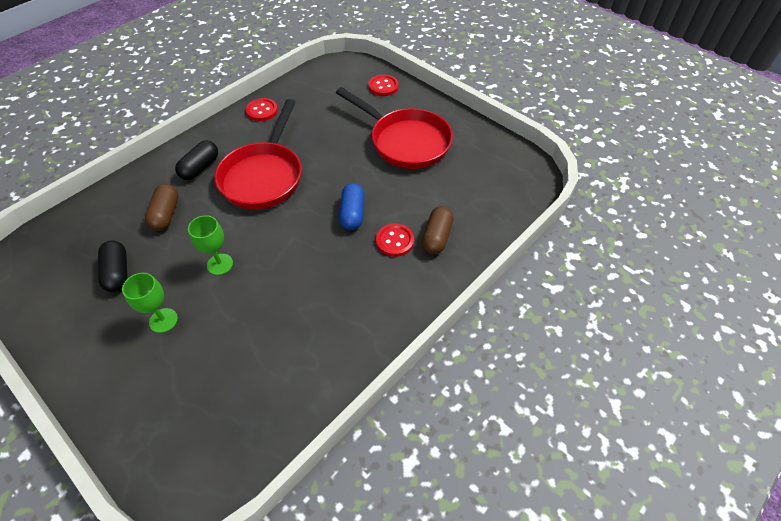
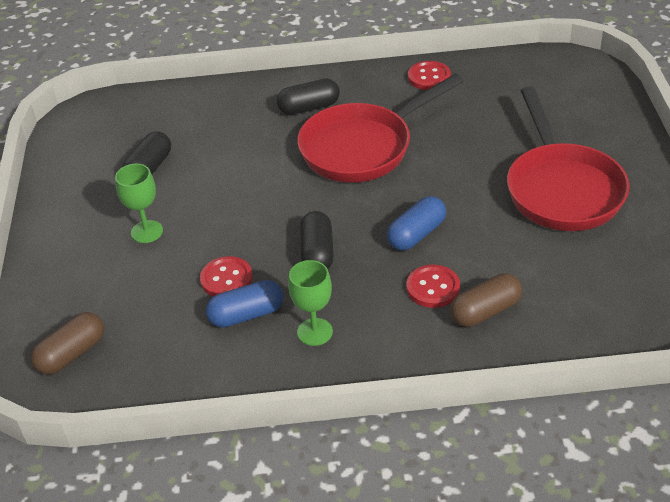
camera: 45 degrees right, 10 degrees down
(166, 214) = (236, 137): brown capsule -> brown capsule (72, 354)
(220, 264) = (239, 210): green goblet -> green goblet (314, 332)
(297, 332) = (246, 315): none -> blue capsule
(303, 261) = (317, 253): none -> black capsule
(383, 86) = (603, 112): red button -> red button (226, 279)

